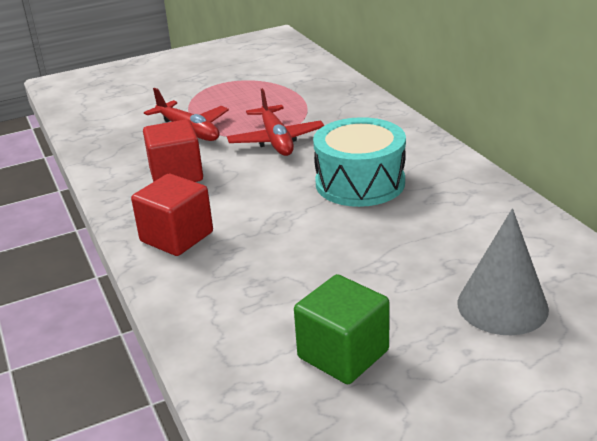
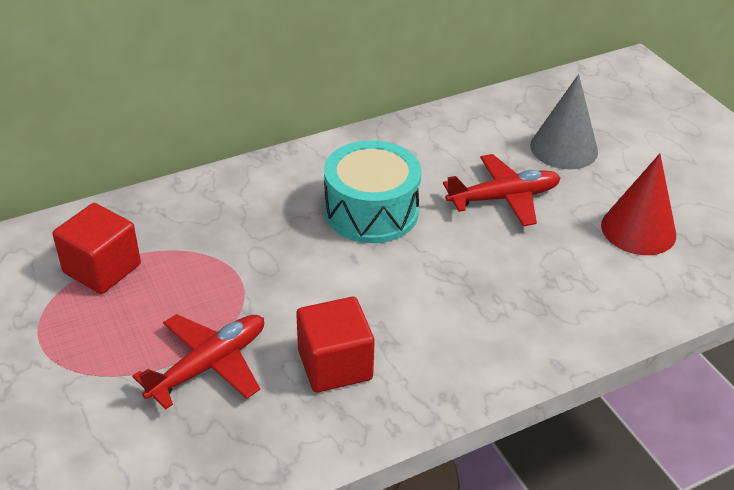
camera: 95 degrees left, 10 degrees up
(176, 237) = (478, 348): red cube -> red cube (102, 269)
(276, 140) = (257, 276): red plane -> red plane (504, 198)
(343, 354) = (638, 230): green cube -> red cone

